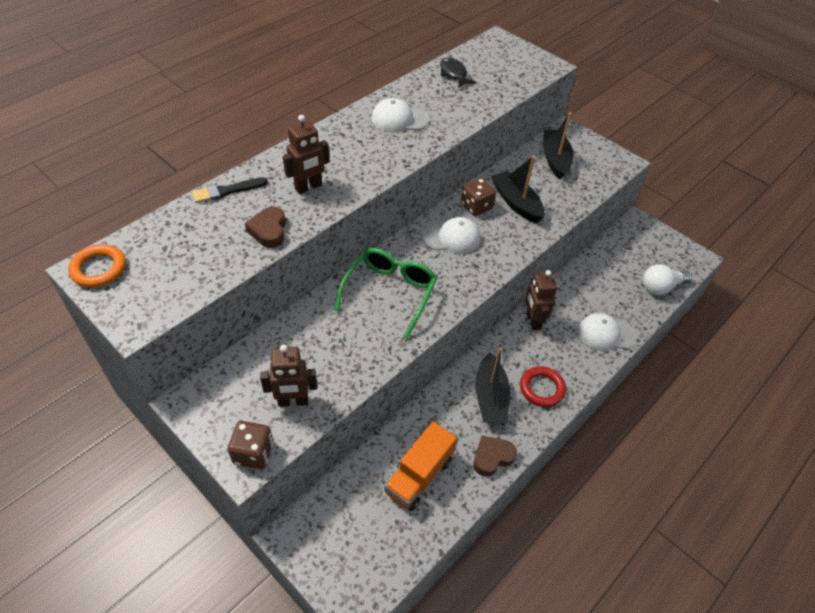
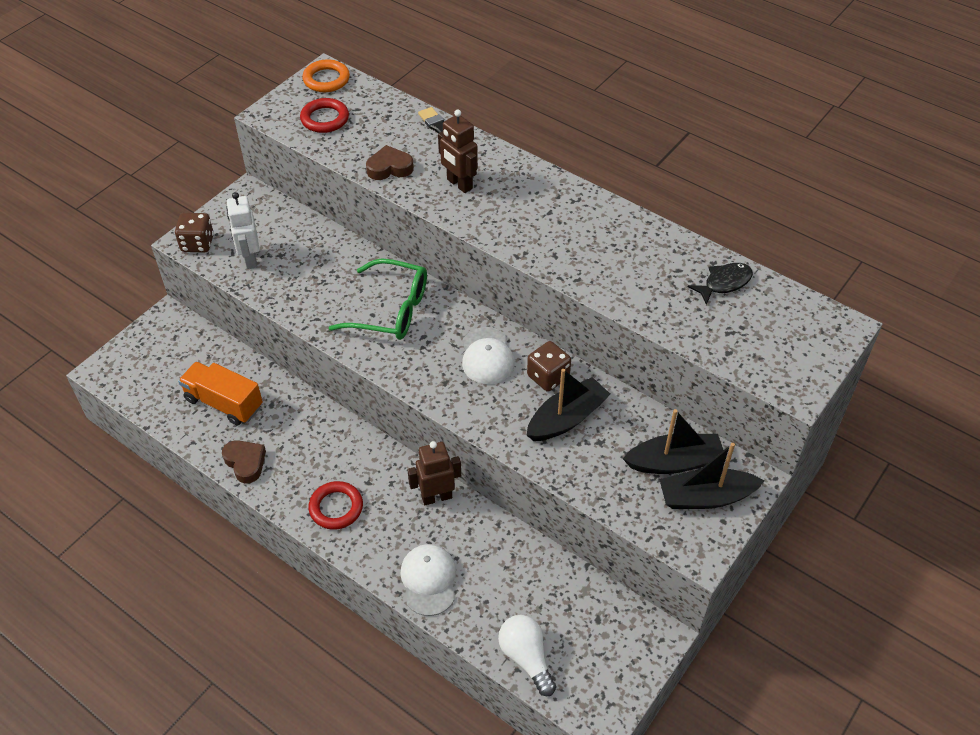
camera: 85 degrees right, 0 degrees up
(169, 274) = (325, 119): none -> red ring
(293, 401) = (250, 259): brown robot -> white robot
(399, 119) = (603, 240): white cap -> none
(490, 397) = (320, 457): black boat -> black boat (706, 497)

